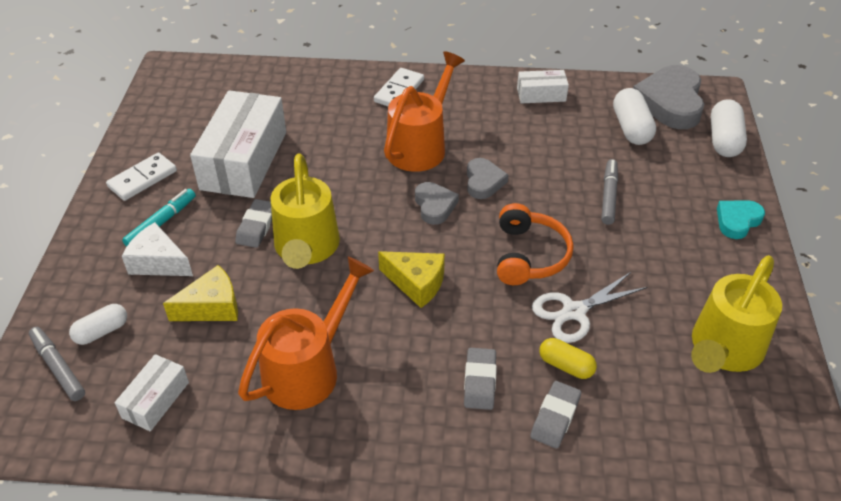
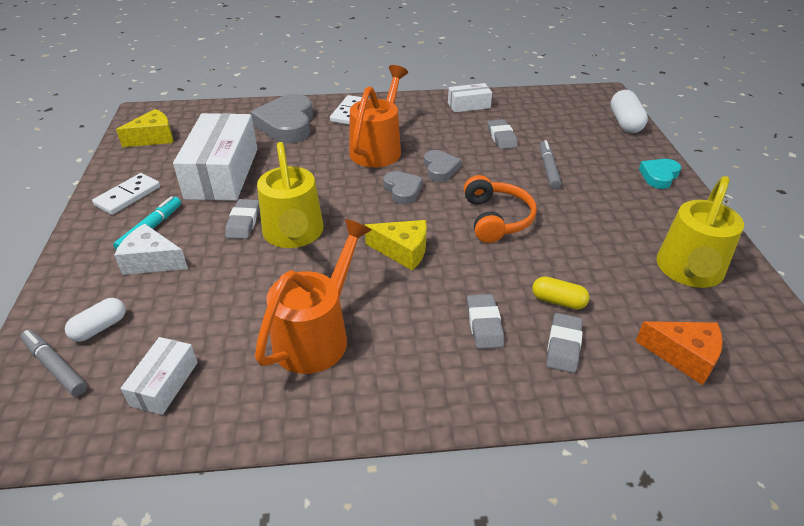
camera: 10 degrees left, 5 degrees down
(212, 307) = (211, 293): yellow cheese -> yellow cheese (154, 138)
(567, 145) = (501, 137): none -> grey eraser
(574, 312) = (550, 257): white scissors -> none
(631, 128) = (549, 121): white capsule -> none
(670, 102) = (573, 102): grey heart -> grey heart (287, 124)
(678, 447) = (683, 356): none -> orange cheese

